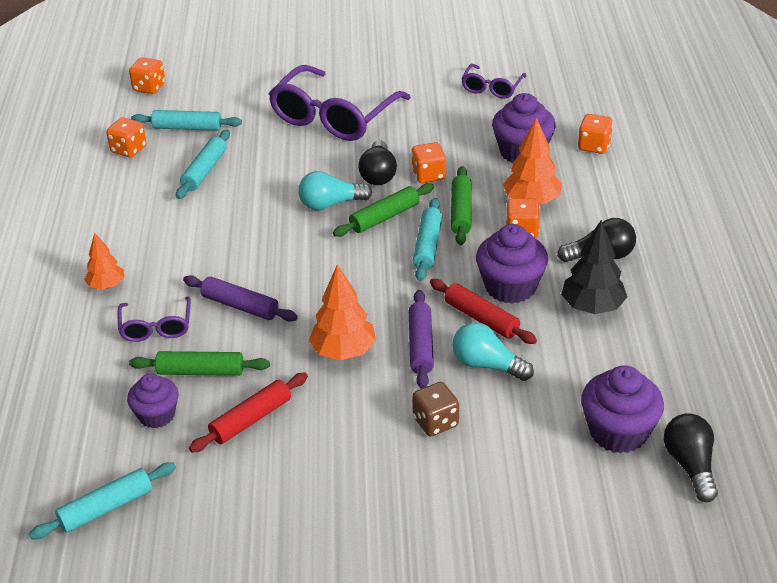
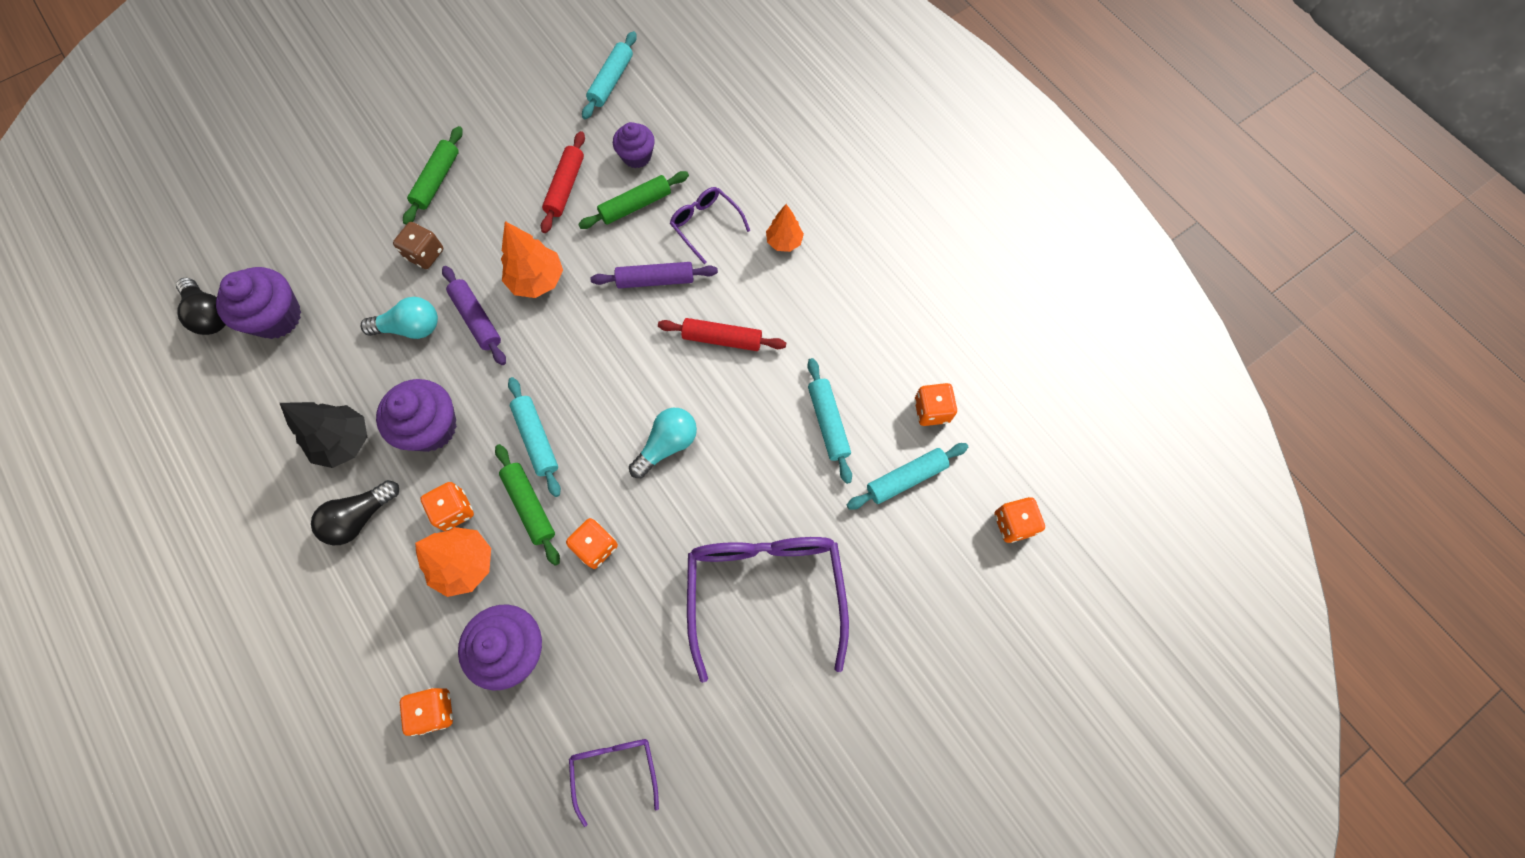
camera: 145 degrees right, 30 degrees up
(378, 174) = (649, 518): black light bulb -> none
(384, 217) = (602, 456): green rolling pin -> green rolling pin (437, 180)
(481, 318) = (440, 375): red rolling pin -> red rolling pin (722, 339)

